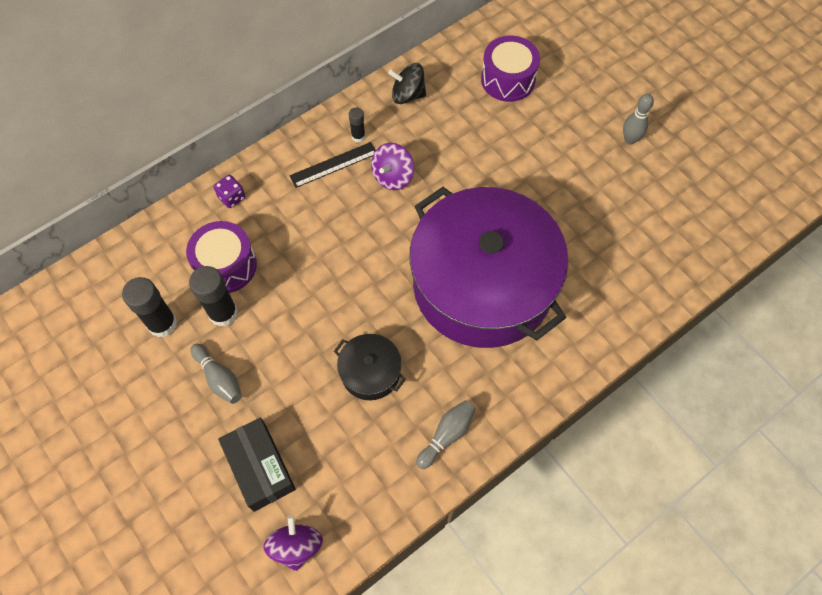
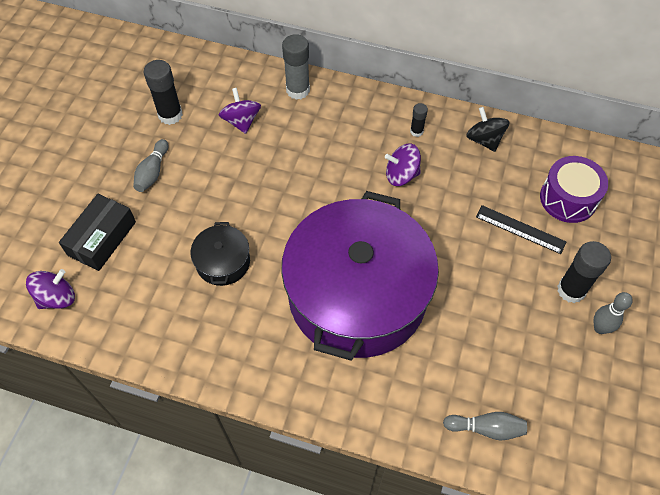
camera: 55 degrees right, 5 degrees down
(223, 313) = (203, 143): black glue stick -> black glue stick (571, 290)
(226, 265) = (241, 121): purple drum -> purple spinning top
(232, 197) = (298, 90): purple dice -> grey glue stick
(333, 165) = (378, 132): black ruler -> black ruler (520, 229)
(446, 435) = (207, 346): grey bowling pin -> grey bowling pin (486, 428)

